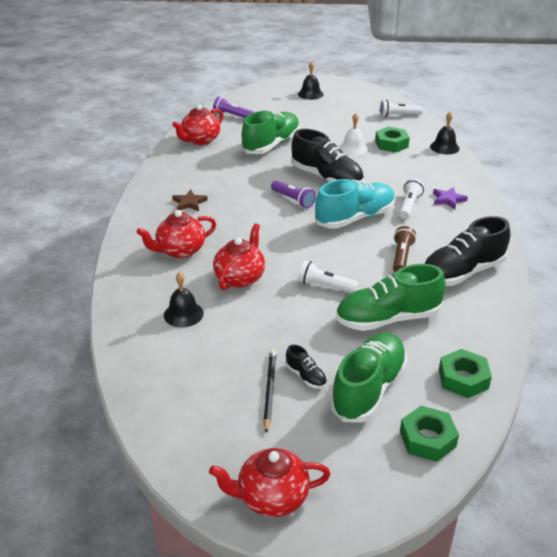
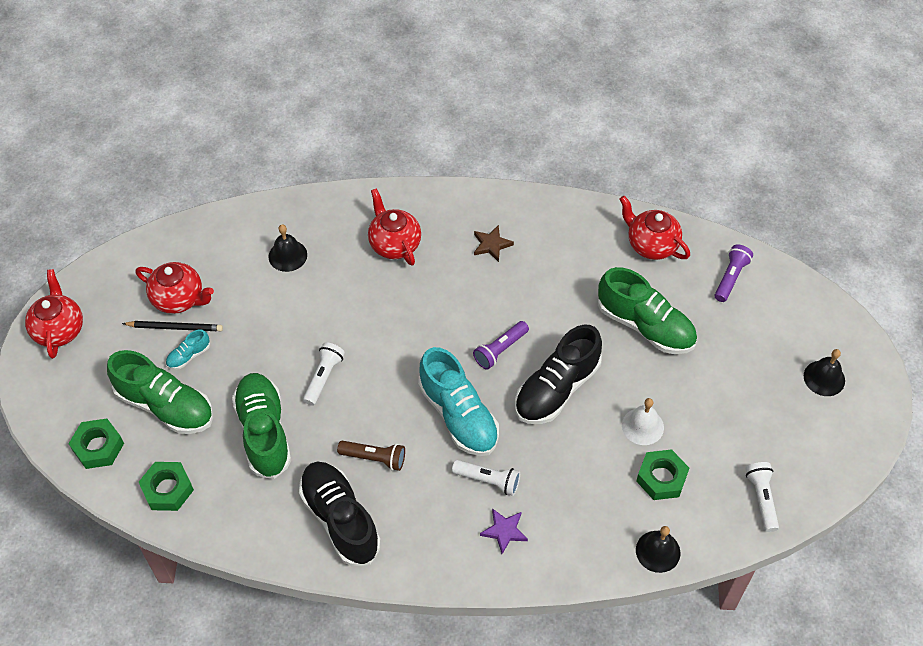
camera: 90 degrees right, 20 degrees up
(240, 278) = (343, 300): red teapot -> red teapot (179, 299)
(306, 376) = (189, 356): black shoe -> turquoise shoe

